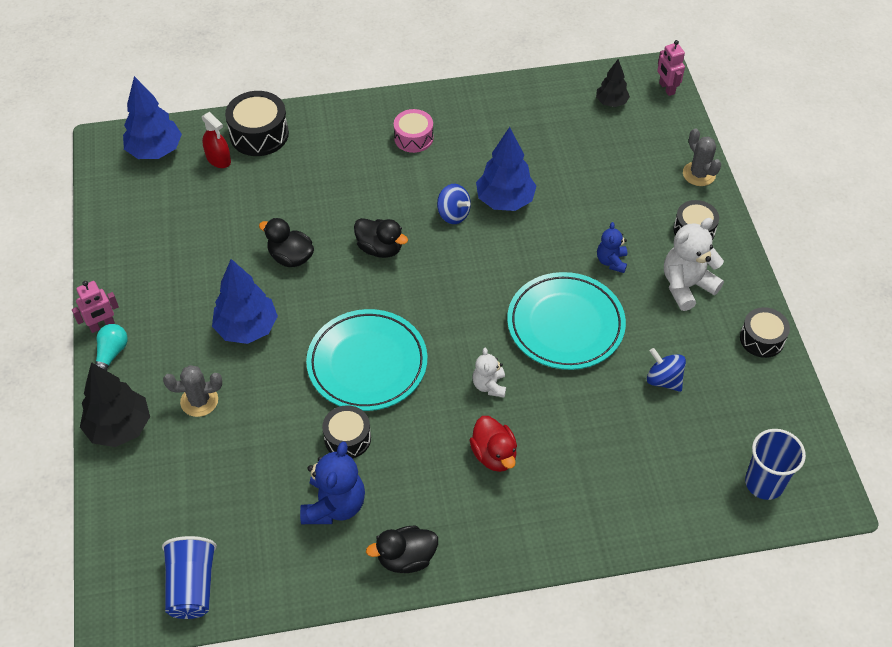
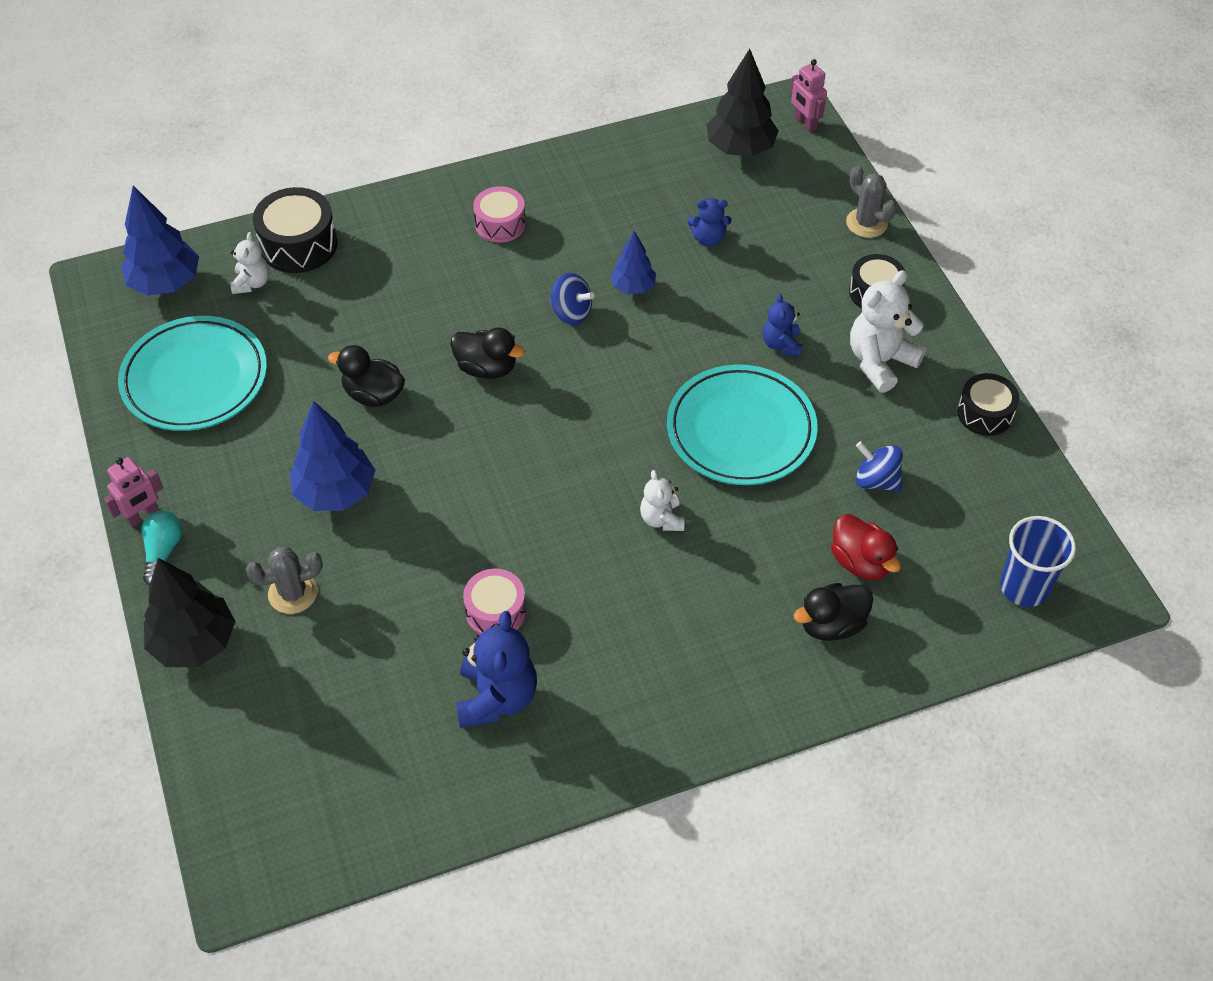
camera: 10 degrees left, 0 degrees up
(192, 586) = (334, 828): blue cup -> none
(218, 159) = (252, 283): red spray bottle -> white teddy bear
(347, 438) = (495, 611): black drum -> pink drum
(367, 363) = (501, 514): turquoise plate -> turquoise plate (195, 379)
(406, 558) = (602, 749): black duck -> black duck (831, 625)
(494, 455) = (686, 604): red duck -> red duck (861, 562)
(505, 201) = (633, 287): blue tree -> blue tree, size x0.60
(571, 170) = (708, 239): none -> blue teddy bear
(611, 102) = (740, 149): black tree -> black tree, size x1.68

